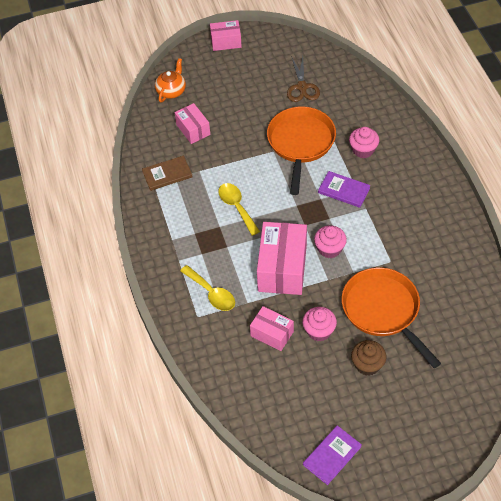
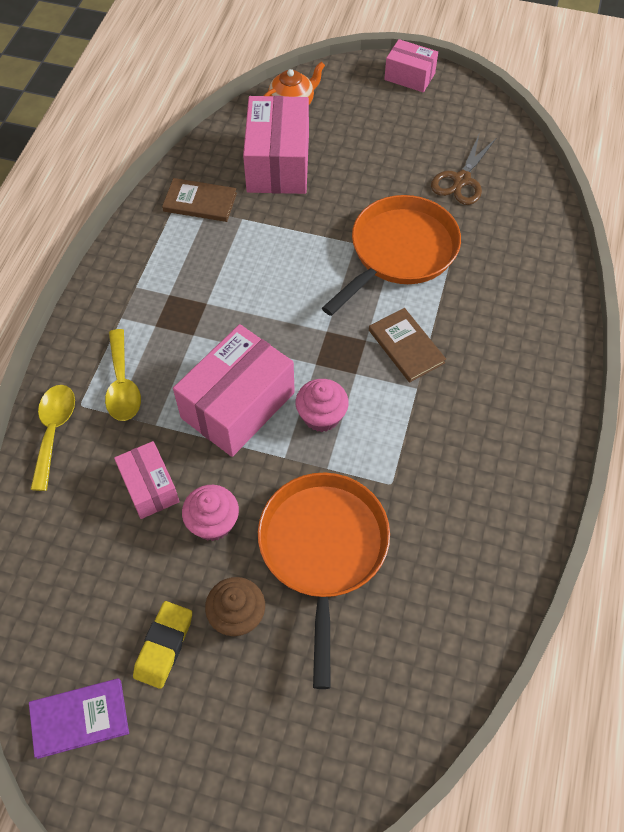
camera: 30 degrees right, 5 degrees up
(193, 129) = (278, 163): pink box -> pink box, size x1.76
(236, 207) = (248, 290): yellow spoon -> yellow spoon (54, 431)
(344, 190) = (406, 346): purple book -> brown book
(344, 400) = (164, 646): none -> yellow eraser
(363, 150) = (477, 306): pink cupcake -> none

